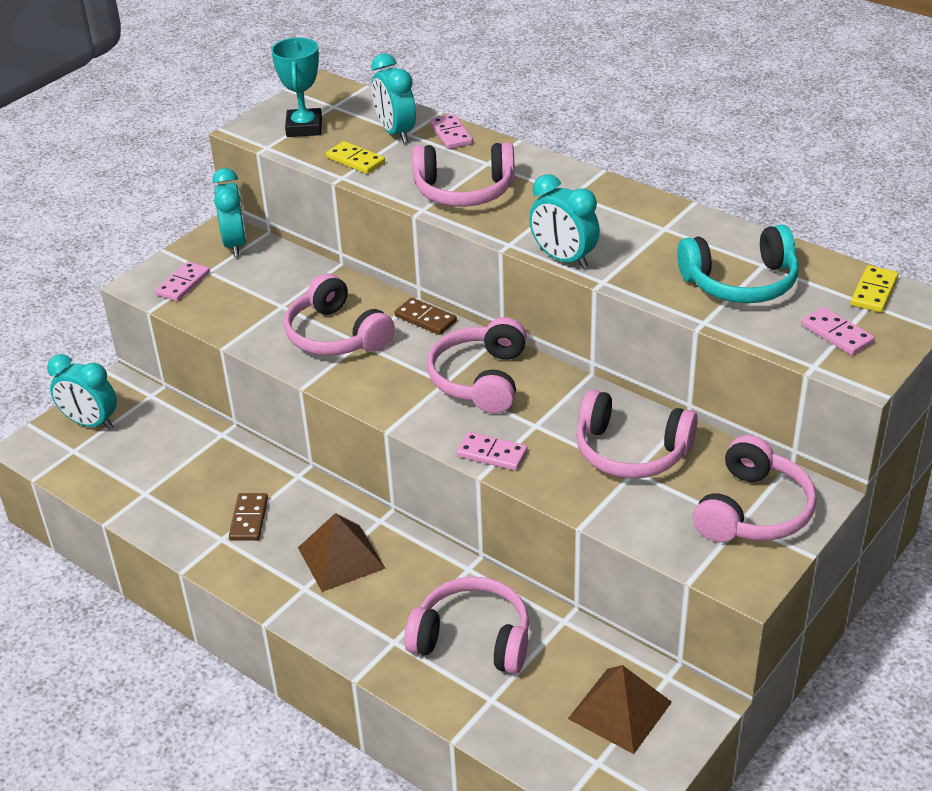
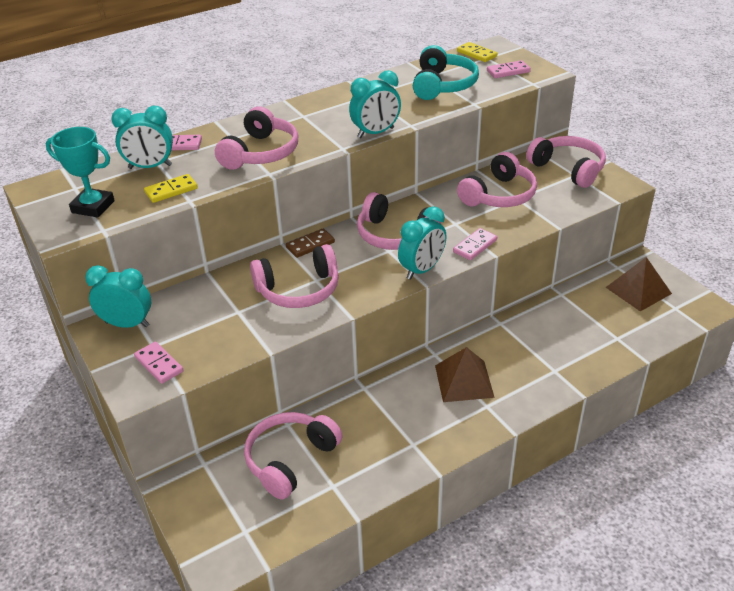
camera: 70 degrees left, 0 degrees up
(90, 423) = (214, 513): turquoise clock -> turquoise clock (422, 270)
(249, 519) = (399, 424): brown domino -> none
(473, 638) = (563, 334): pink headphones -> pink headphones (290, 459)

